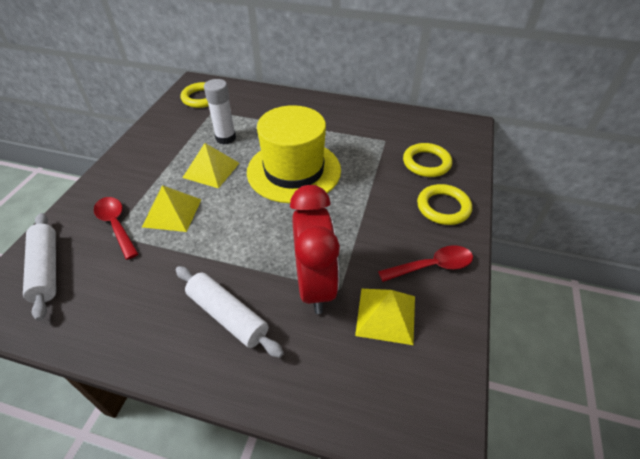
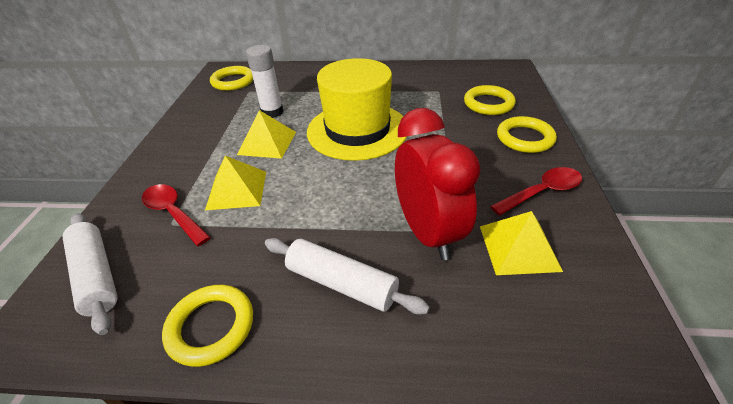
camera: 10 degrees left, 5 degrees down
(118, 330) = (211, 327): none -> yellow ring

